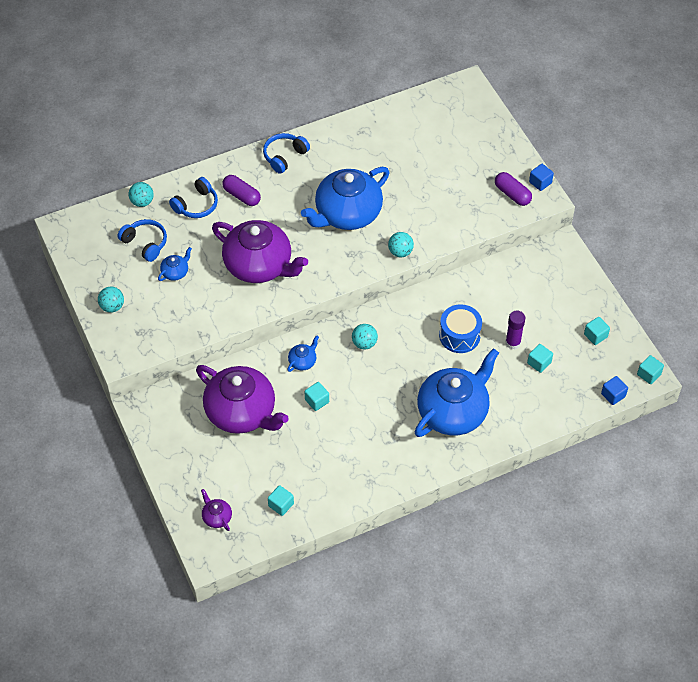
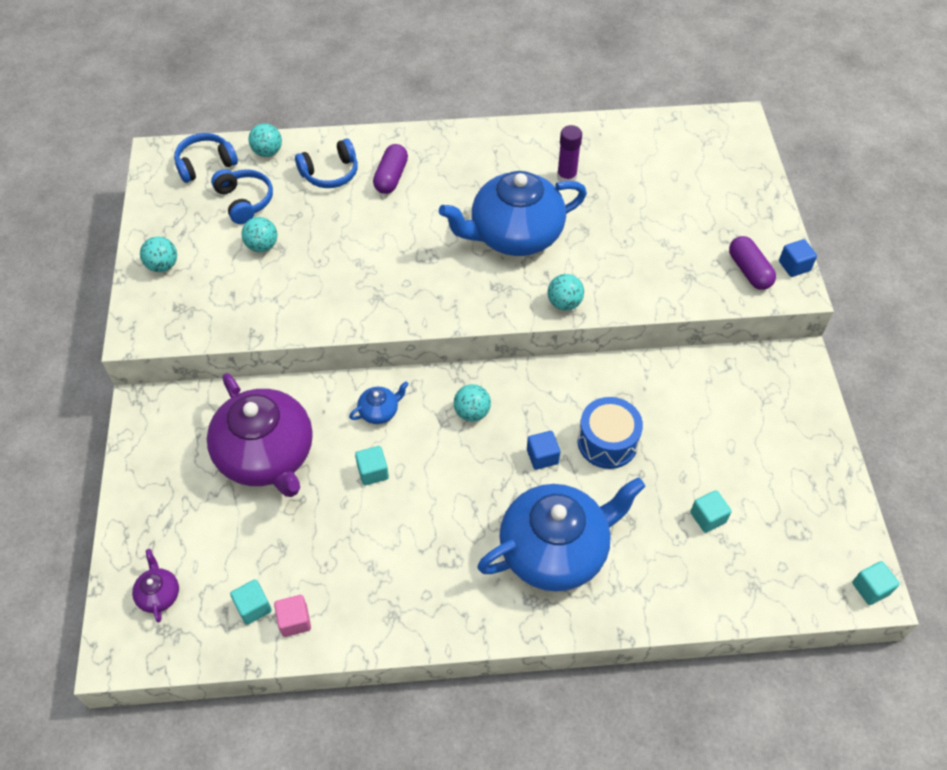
camera: 20 degrees right, 0 degrees up
(175, 272) = (262, 246): blue teapot -> turquoise ball
(241, 196) = (391, 177): purple capsule -> purple capsule turned 45 degrees clockwise
(259, 265) = (371, 267): purple teapot -> none
(284, 156) = (467, 145): blue headphones -> blue headphones (205, 164)
(311, 504) = (294, 621): none -> pink cube
(513, 343) = (680, 476): purple glue stick -> purple glue stick (566, 177)
(595, 335) = (806, 503): turquoise cube -> none
(613, 395) = (804, 603): blue cube -> blue cube (542, 456)

